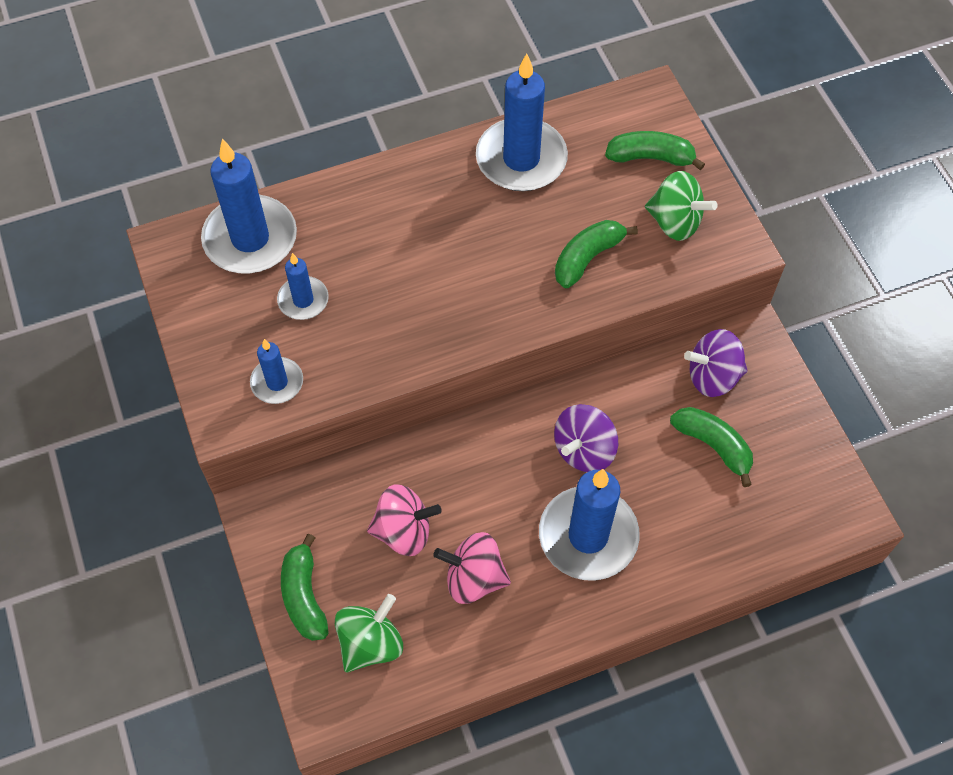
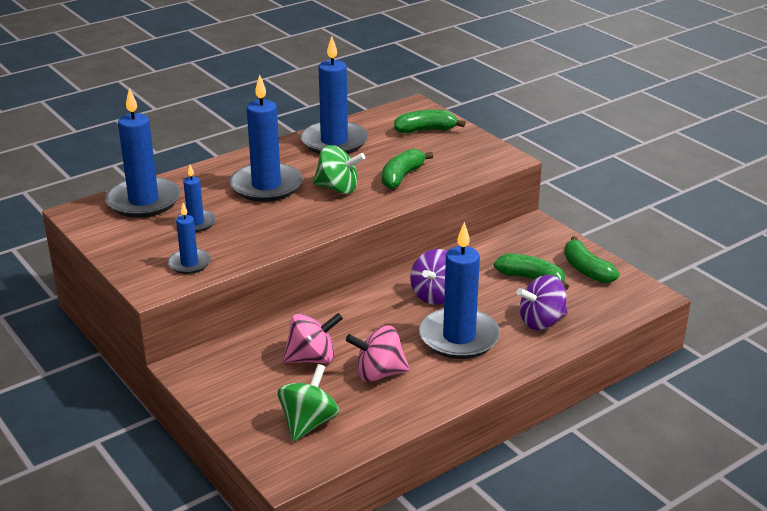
camera: 15 degrees left, 30 degrees down
(304, 596) = (242, 407): green banana -> green banana (586, 270)
(408, 240) = (266, 186): none -> blue candle
(675, 222) = (456, 154): green spinning top -> green spinning top (338, 188)
(712, 376) = (514, 247): purple spinning top -> purple spinning top (541, 321)

